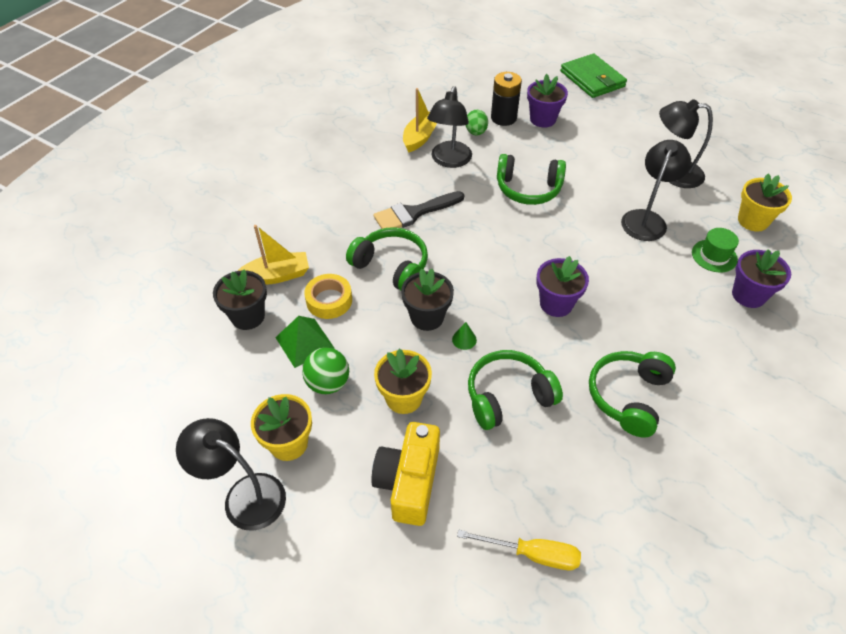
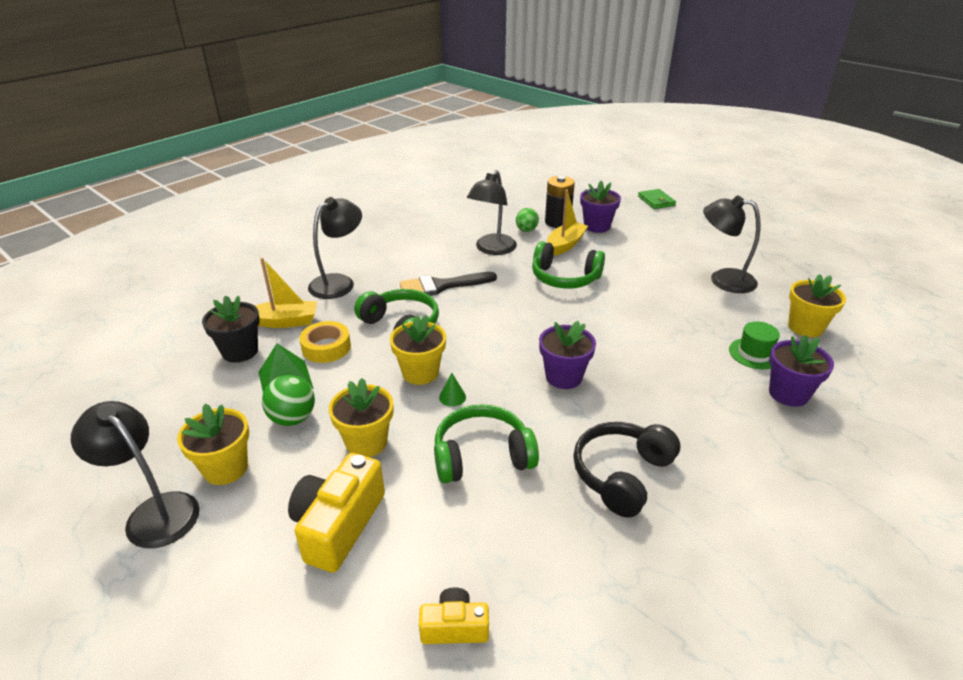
camera: 10 degrees right, 15 degrees down
(420, 137) = (470, 229): yellow boat -> yellow boat (565, 245)
(427, 317) = (420, 373): black flower pot -> yellow flower pot
(532, 554) = (454, 627): yellow screwdriver -> yellow camera
(592, 79) = (656, 201): green wallet -> green wallet, size x0.59
(628, 397) = (622, 474): green headphones -> black headphones
(646, 219) = (684, 314): black lamp -> black lamp (339, 282)

